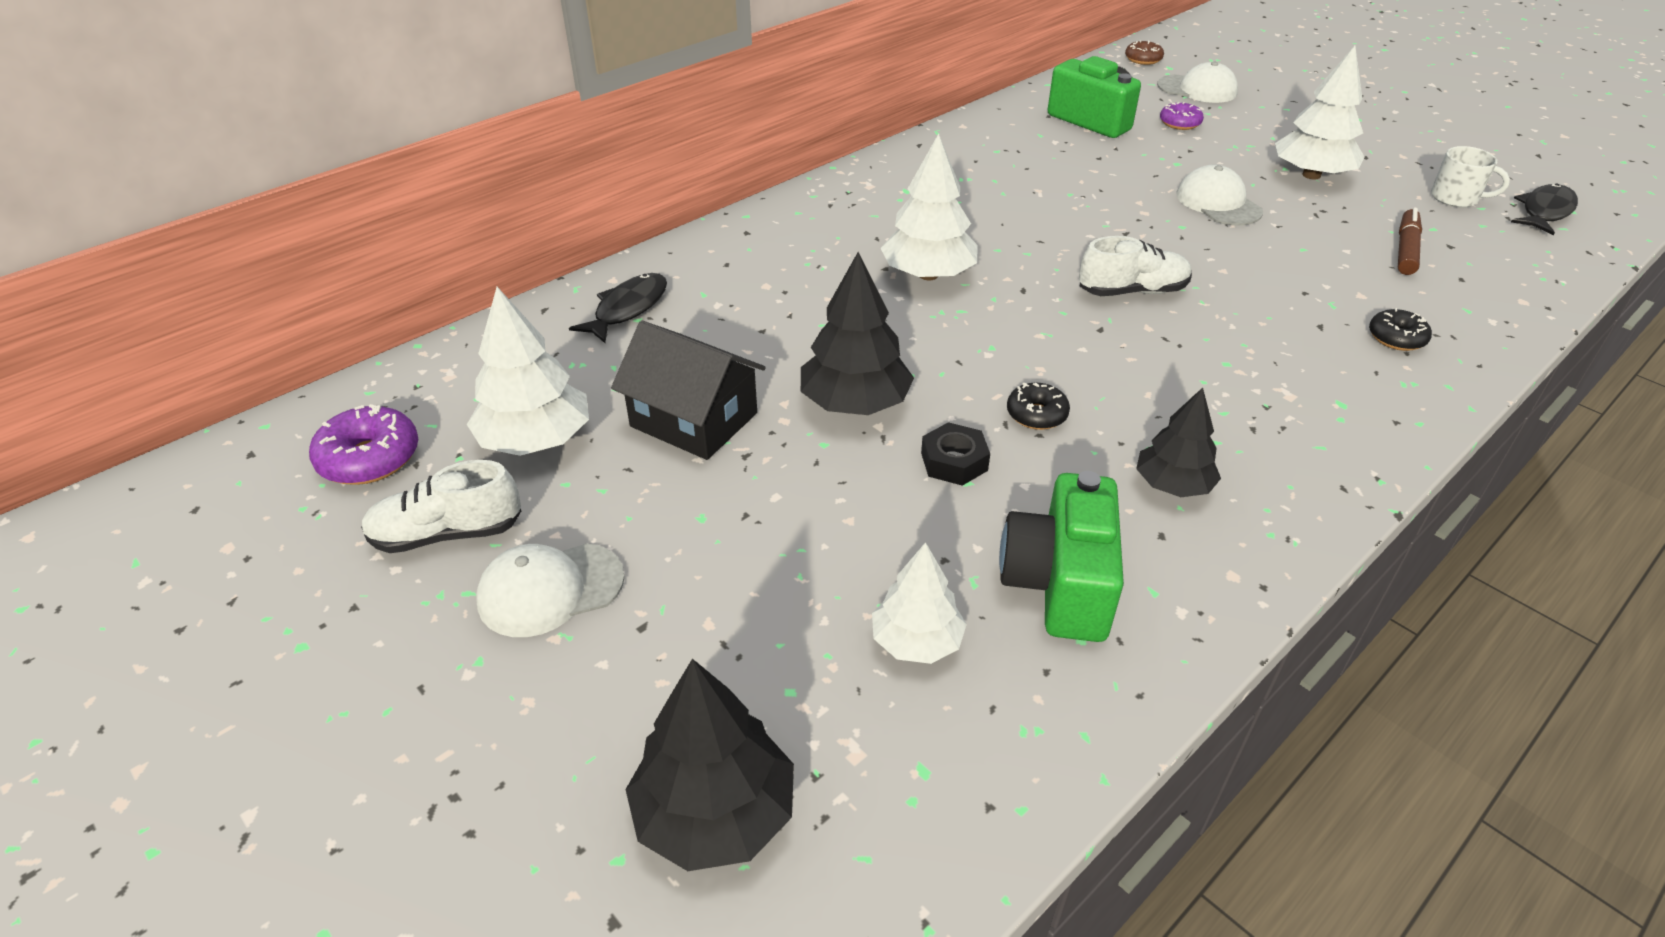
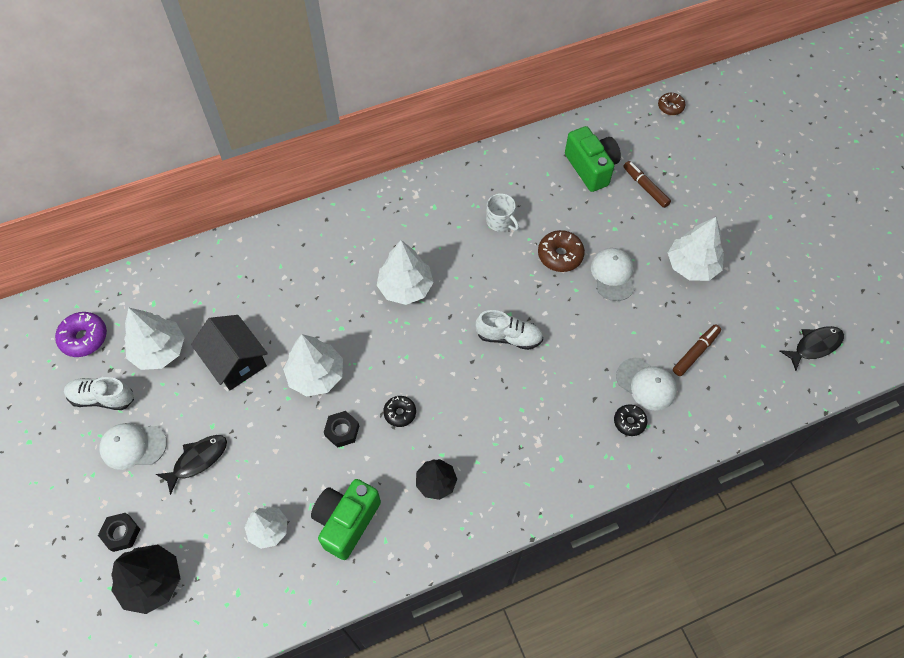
camera: 20 degrees right, 20 degrees up
(595, 745) = (121, 533): none -> black nut
(627, 309) = (237, 266): black fish -> black fish (197, 460)
(855, 403) = (316, 375): black tree -> white tree
(1128, 200) = (560, 255): none -> brown donut
(1179, 123) = (645, 187): purple donut -> brown marker
(1197, 89) = (684, 152): white cap -> white cap (646, 384)
(1455, 198) = (767, 316): white mug -> white mug (500, 221)

